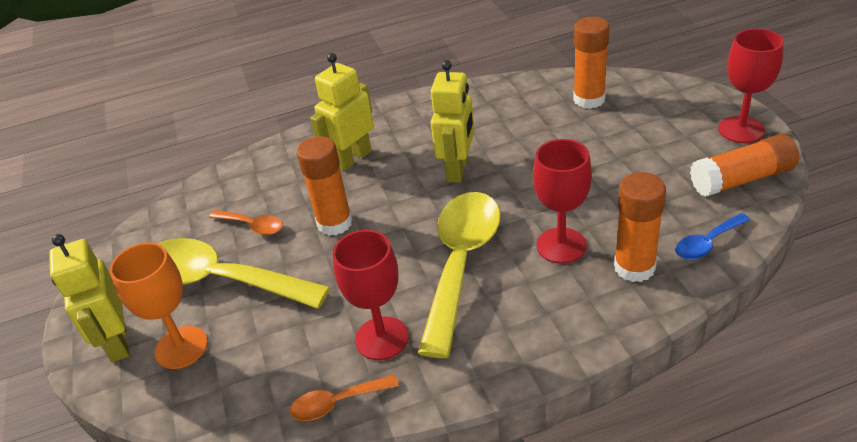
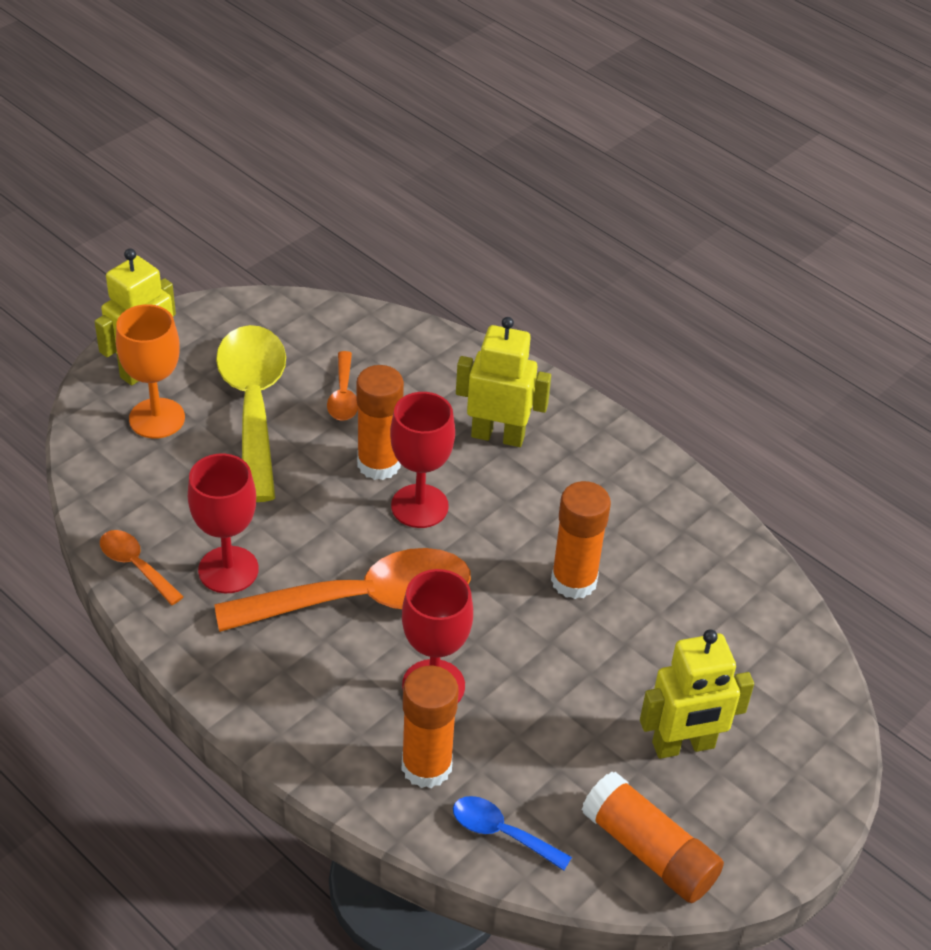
camera: 55 degrees right, 5 degrees up
(458, 169) = (525, 544): yellow robot -> yellow robot (683, 746)
(461, 264) = (363, 600): yellow spoon -> orange spoon
(589, 99) = (747, 640): orange glue stick -> orange glue stick (574, 581)
(741, 130) = (765, 833): red goblet -> red goblet (419, 506)

